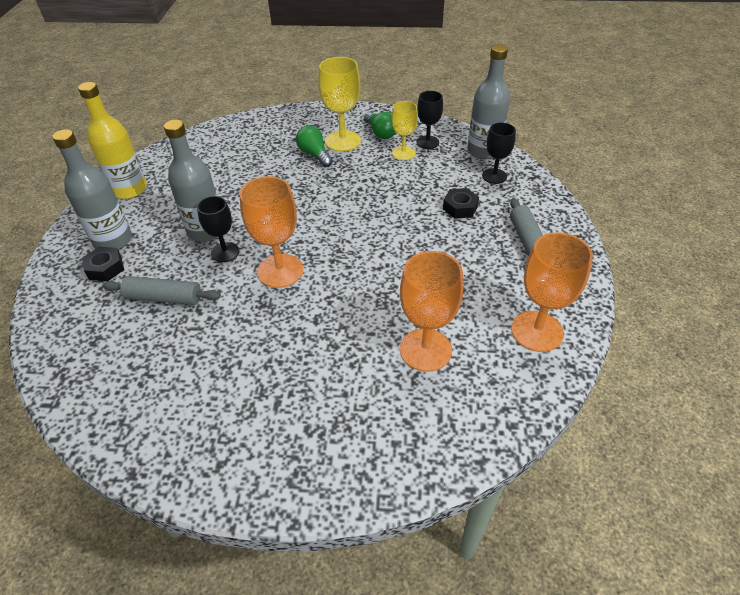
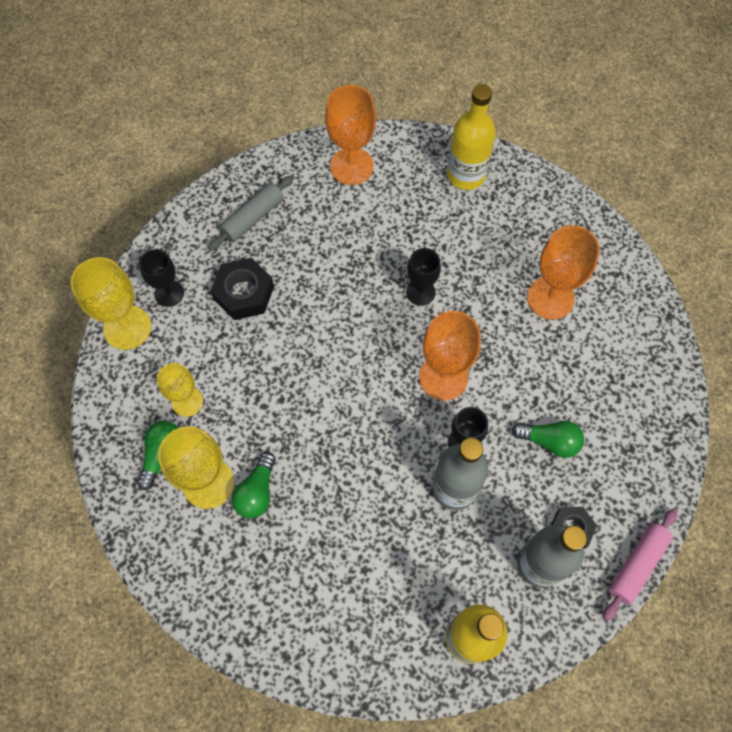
camera: 130 degrees left, 20 degrees up
(39, 286) = (637, 565): none -> pink rolling pin
(164, 298) = (549, 441): grey rolling pin -> green light bulb
(425, 350) = (428, 221): orange goblet -> orange goblet (550, 298)
(427, 142) = (148, 392): black goblet -> black goblet (420, 292)
(453, 417) = (466, 175): none -> yellow bottle
(460, 208) = (244, 293): black nut -> black nut, size x1.52
(483, 151) = (127, 327): grey bottle -> yellow goblet

